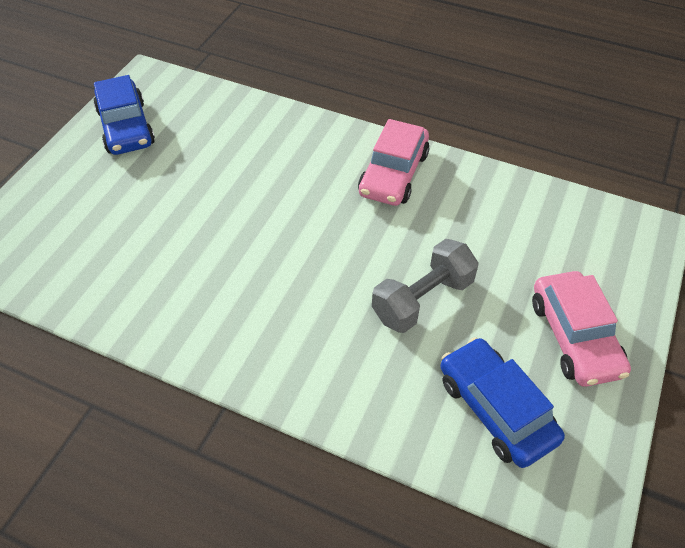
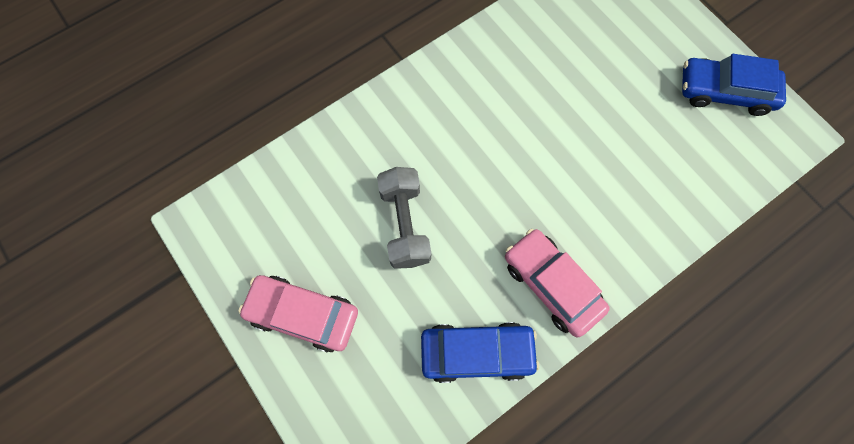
camera: 120 degrees right, 20 degrees up
(496, 409) = (290, 216): blue car -> blue car (477, 352)

